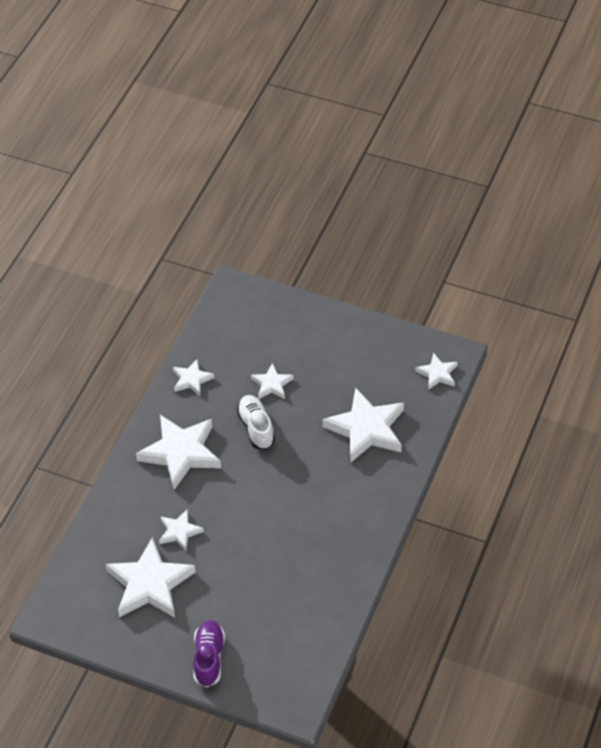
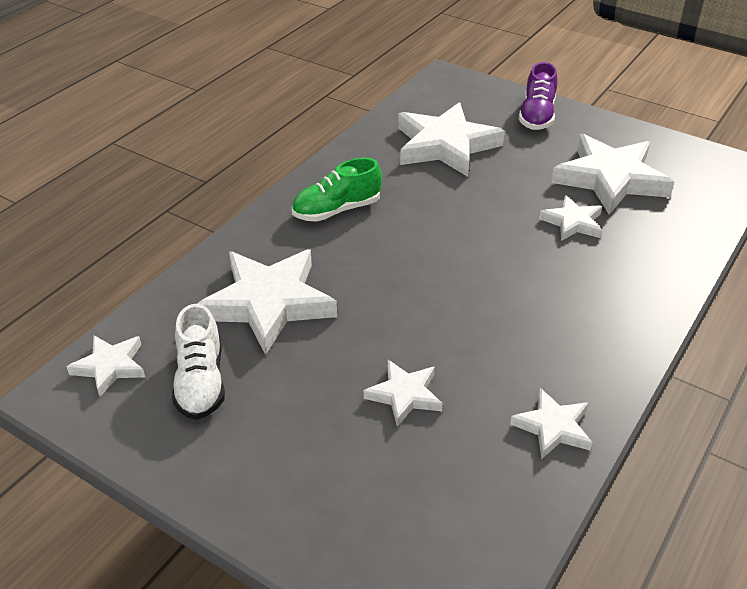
camera: 170 degrees left, 10 degrees down
(181, 453) = (572, 313): white star -> white star (445, 145)
(256, 428) = (445, 331): white shoe -> white shoe (201, 382)
(348, 515) = (337, 210): none -> green shoe

